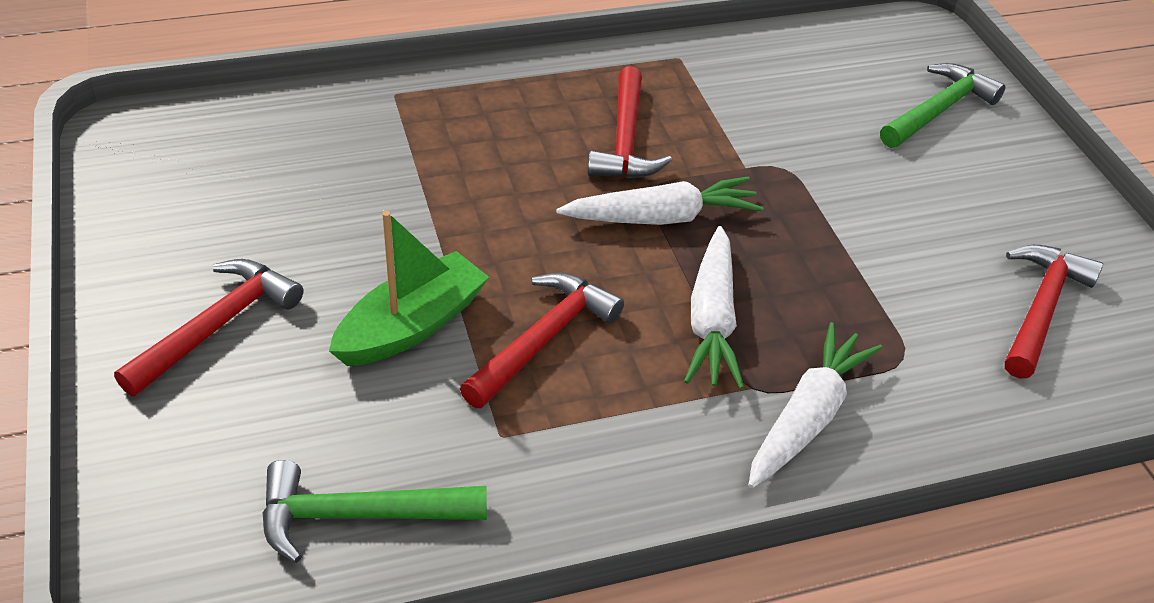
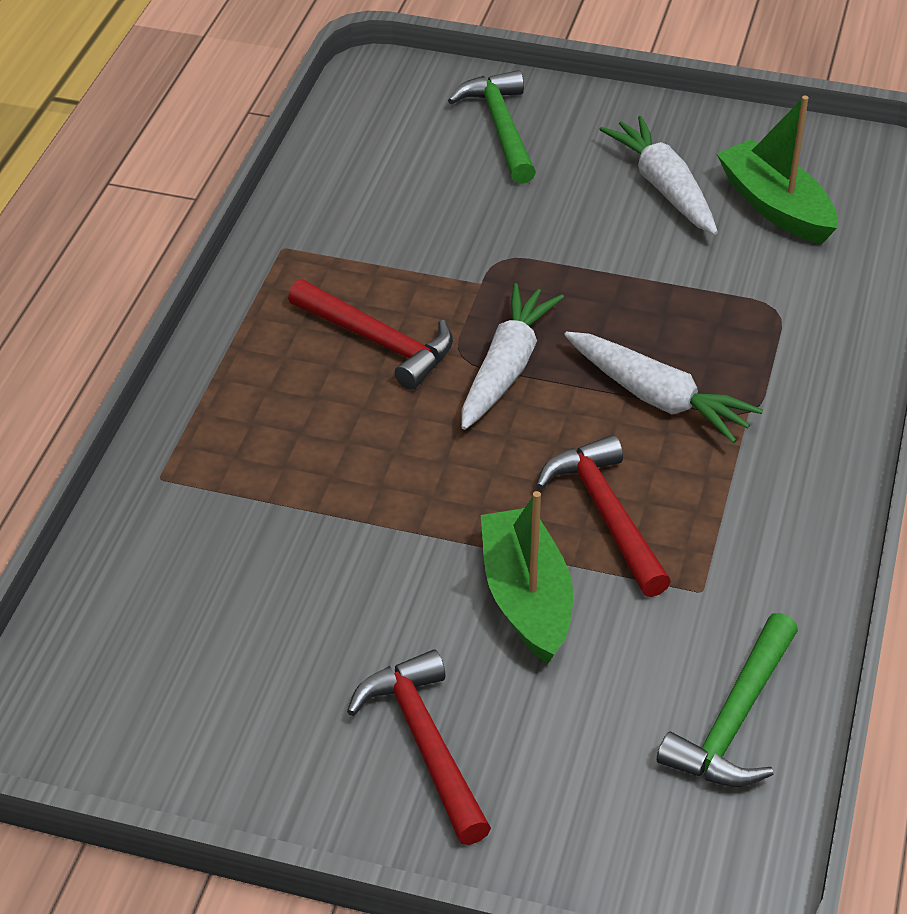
camera: 55 degrees left, 0 degrees up
(807, 417) = (801, 395): white carrot -> white carrot (664, 187)
(1041, 309) = (775, 206): red hammer -> green boat

